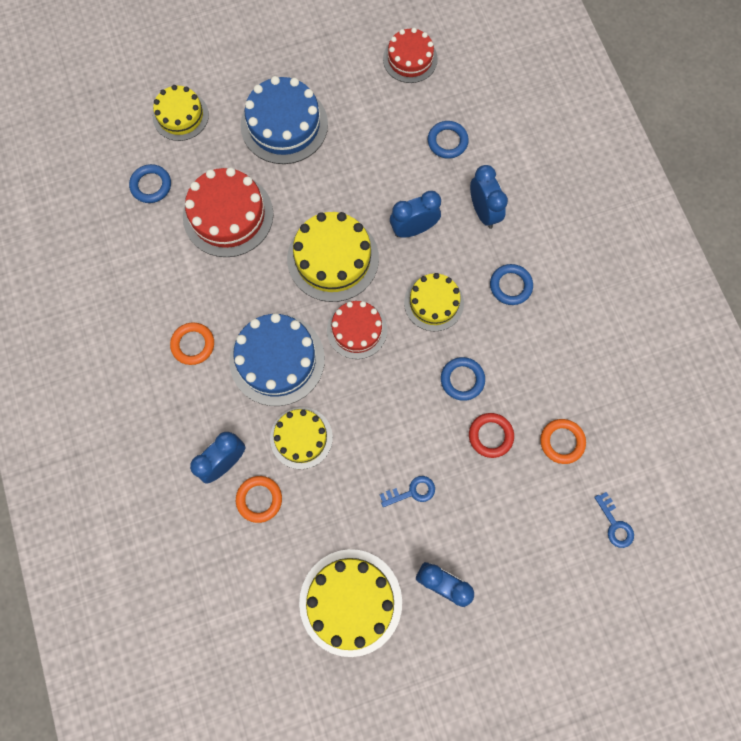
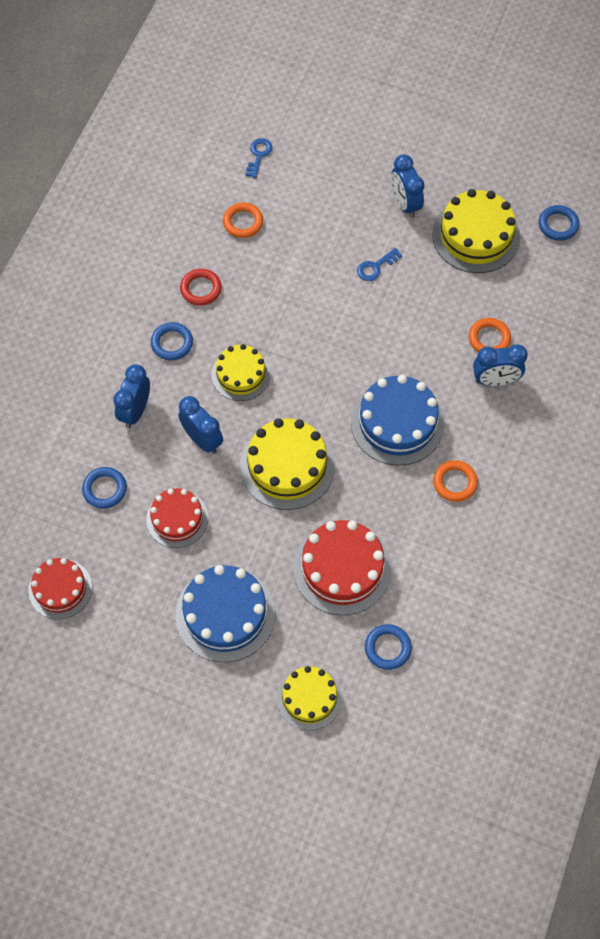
camera: 140 degrees left, 10 degrees down
(301, 438) = (425, 356): yellow cake -> none
(357, 330) = (317, 398): red cake -> red cake (177, 519)
(412, 492) = (376, 267): blue key -> blue key turned 60 degrees counterclockwise
(413, 229) = (202, 440): blue clock -> blue clock turned 150 degrees counterclockwise
(462, 379) = (272, 308): blue ring -> blue ring (558, 225)
(490, 436) = (288, 260): red ring -> red ring (201, 289)

